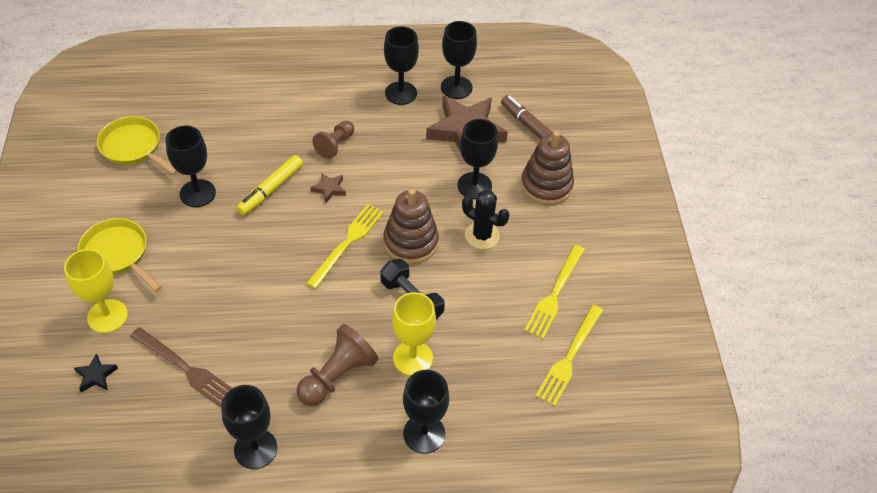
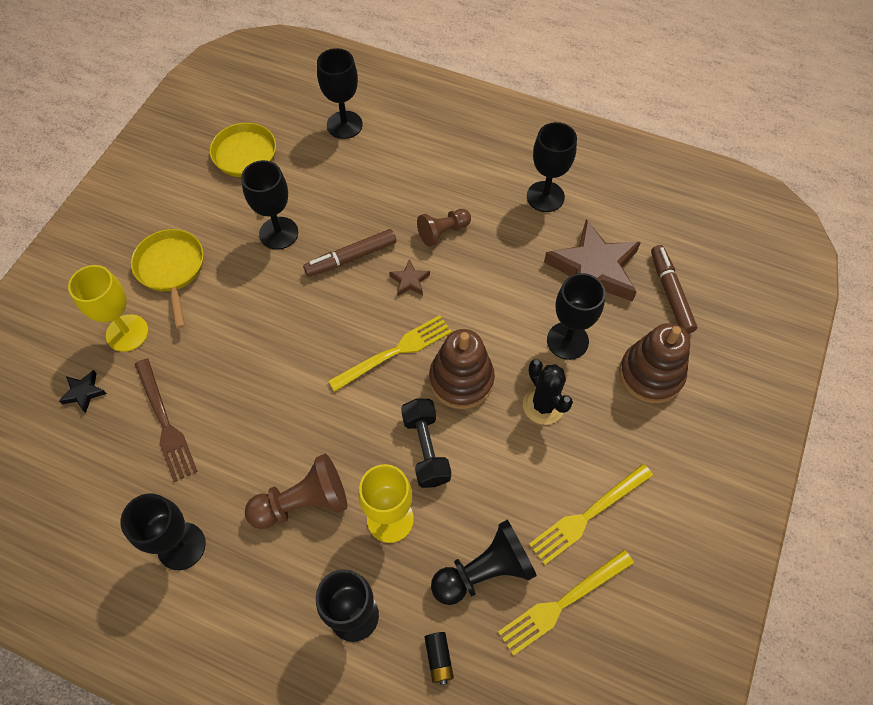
camera: 30 degrees right, 10 degrees up
(271, 189) = (351, 257): yellow marker -> brown marker
(456, 87) = (611, 212): black goblet -> black goblet (344, 125)
(503, 361) = (484, 571): none -> black pawn
(503, 433) = (439, 659): none -> black battery

